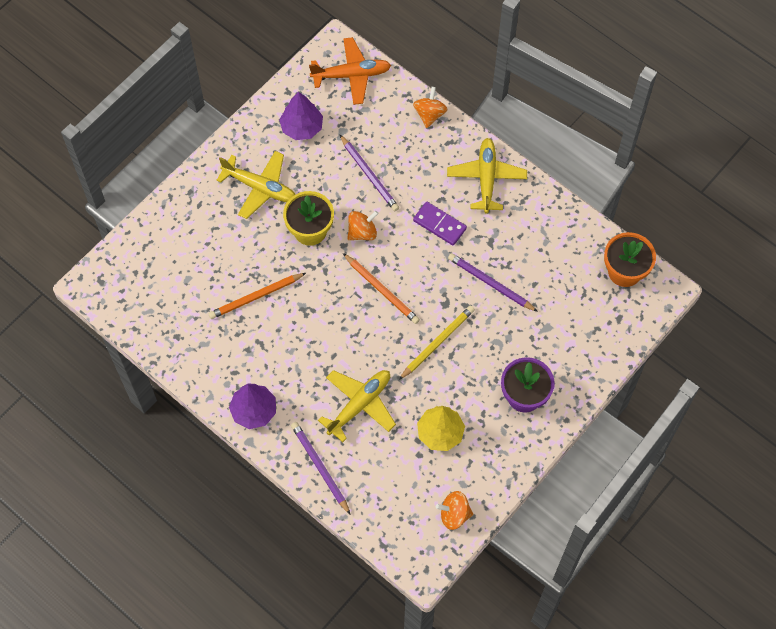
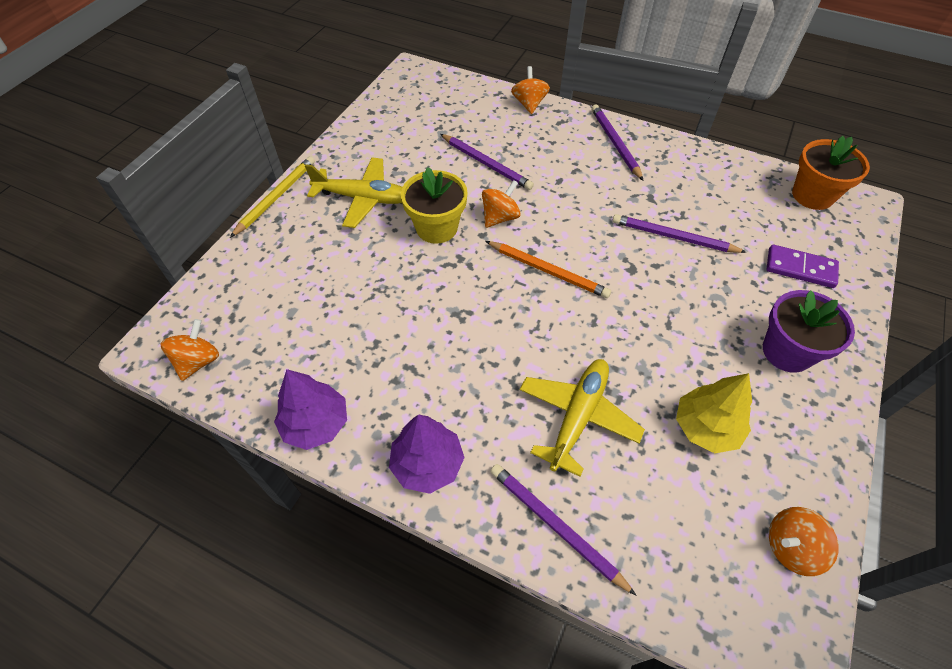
camera: 15 degrees left, 10 degrees down
(119, 303) = (198, 361): none -> orange spinning top
(256, 297) = (389, 313): orange pencil -> none
(302, 127) = (395, 137): purple tree -> purple tree (316, 423)
(352, 75) = (435, 88): orange plane -> none
(437, 342) = (644, 314): yellow pencil -> yellow pencil (276, 197)
(439, 225) = (585, 193): purple domino -> purple domino (800, 268)
(486, 178) = (615, 143): yellow plane -> purple pencil

